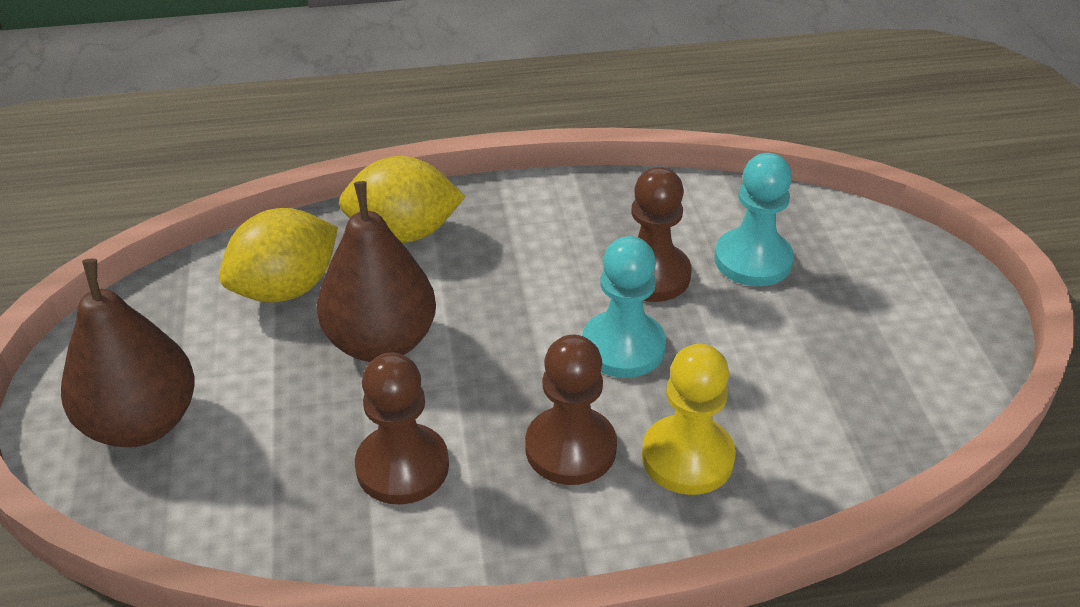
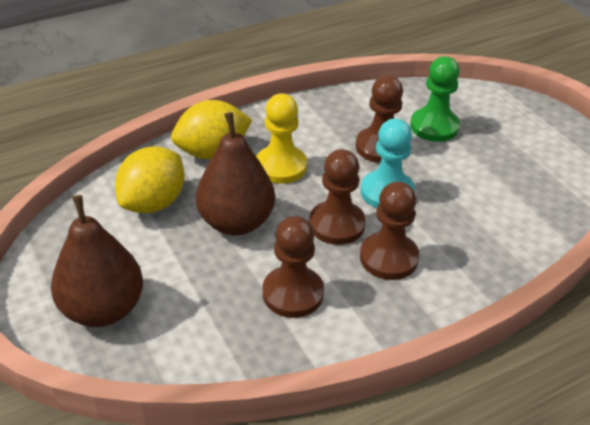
camera: 20 degrees left, 0 degrees up
(521, 379) = (337, 224): none -> brown pawn
(687, 457) = (458, 247): yellow pawn -> yellow pawn (281, 166)
(753, 260) = (434, 126): turquoise pawn -> green pawn

